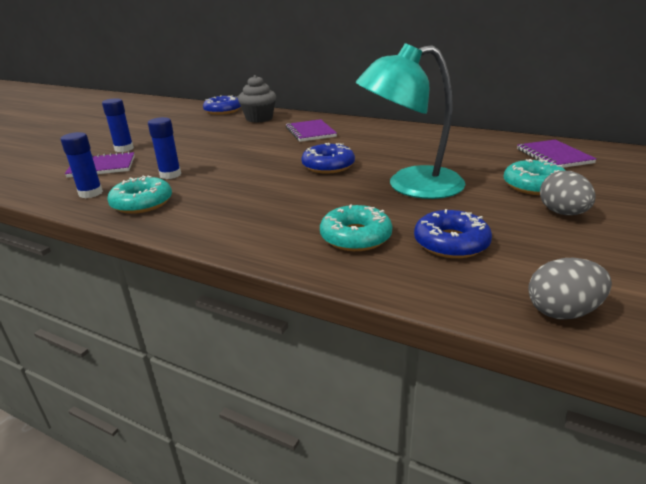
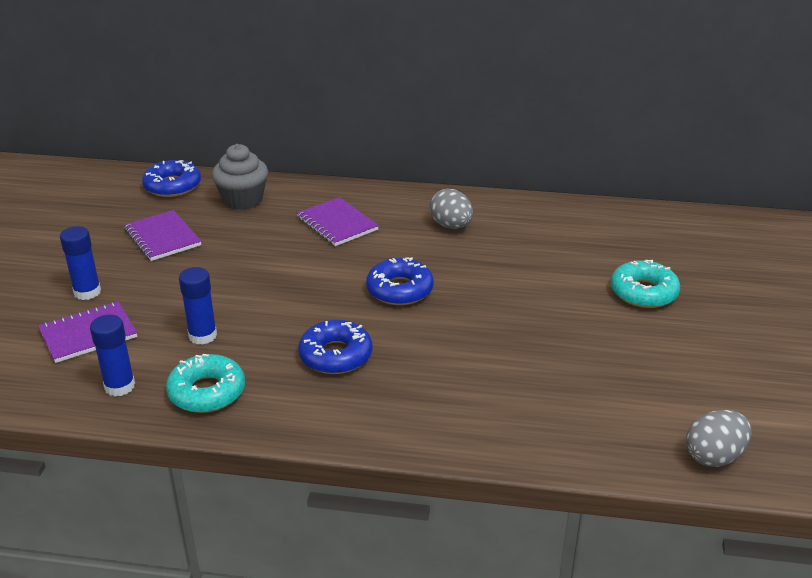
camera: 20 degrees left, 5 degrees up
(355, 237) = (494, 401): turquoise donut -> none
(410, 186) = (514, 312): turquoise lamp -> none
(451, 243) = (592, 392): blue donut -> blue donut (336, 355)
(554, 156) = (649, 237): purple notebook -> purple notebook (163, 237)
(562, 213) = (682, 331): grey egg -> grey egg (451, 226)

